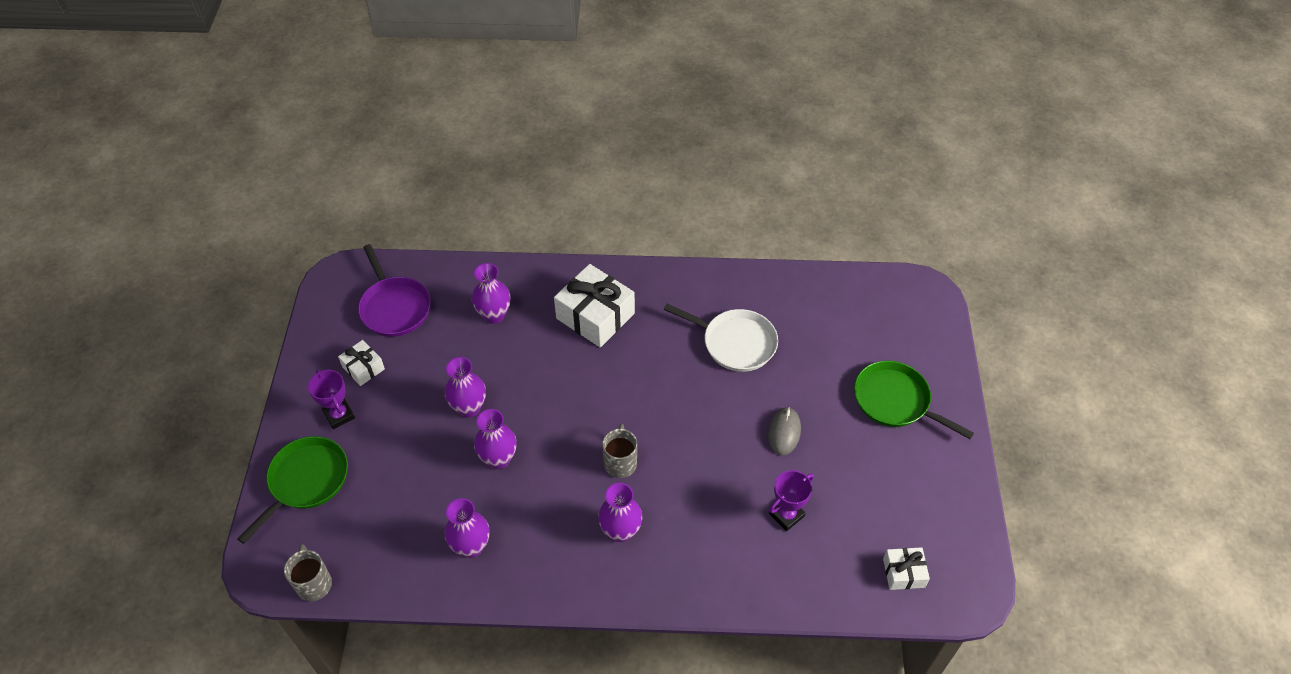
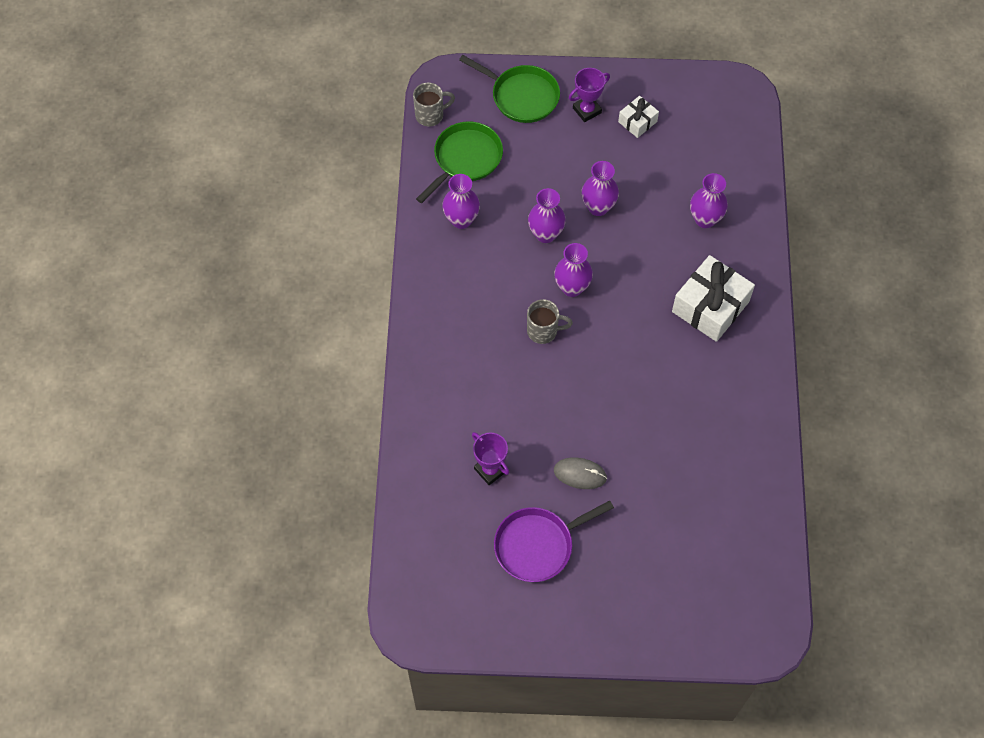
camera: 90 degrees right, 10 degrees up
(394, 307) = (708, 137): purple pan -> purple pan (538, 545)
(620, 531) = (474, 332): purple vase -> purple vase (572, 287)
(735, 343) = (685, 434): white pan -> none
(895, 401) = (620, 584): green pan -> green pan (465, 159)
(903, 573) = (431, 567): white gift -> none

